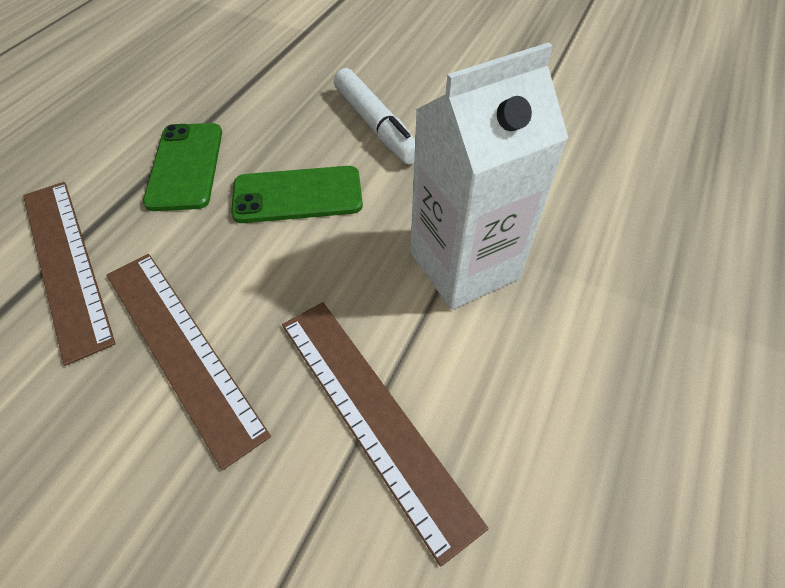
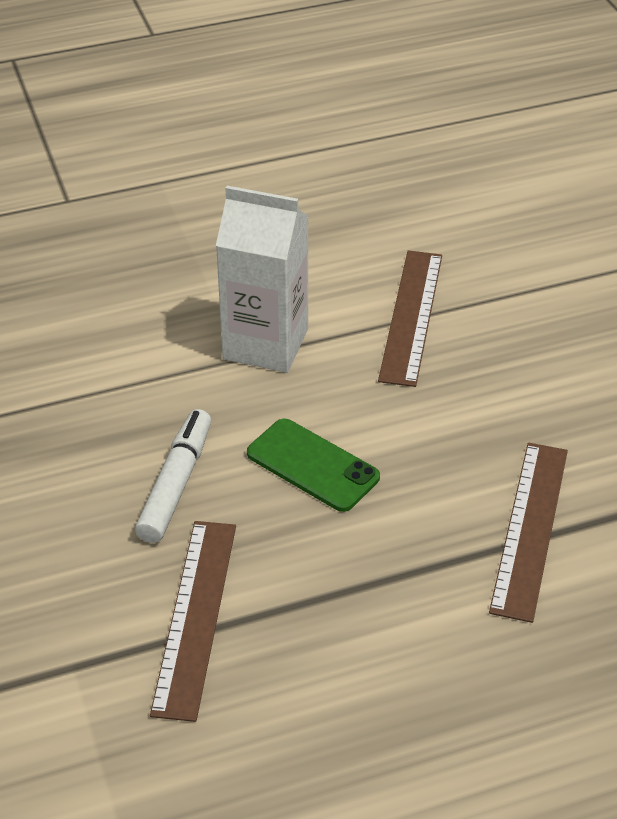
camera: 135 degrees left, 10 degrees down
(180, 349) = (488, 415): brown ruler -> brown ruler (195, 616)
(185, 166) = (374, 558): green phone -> none

